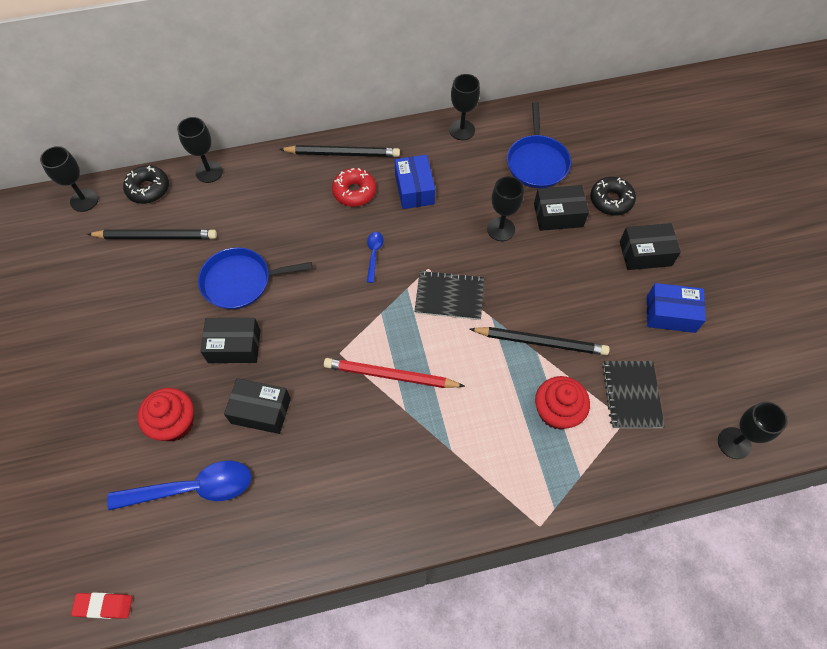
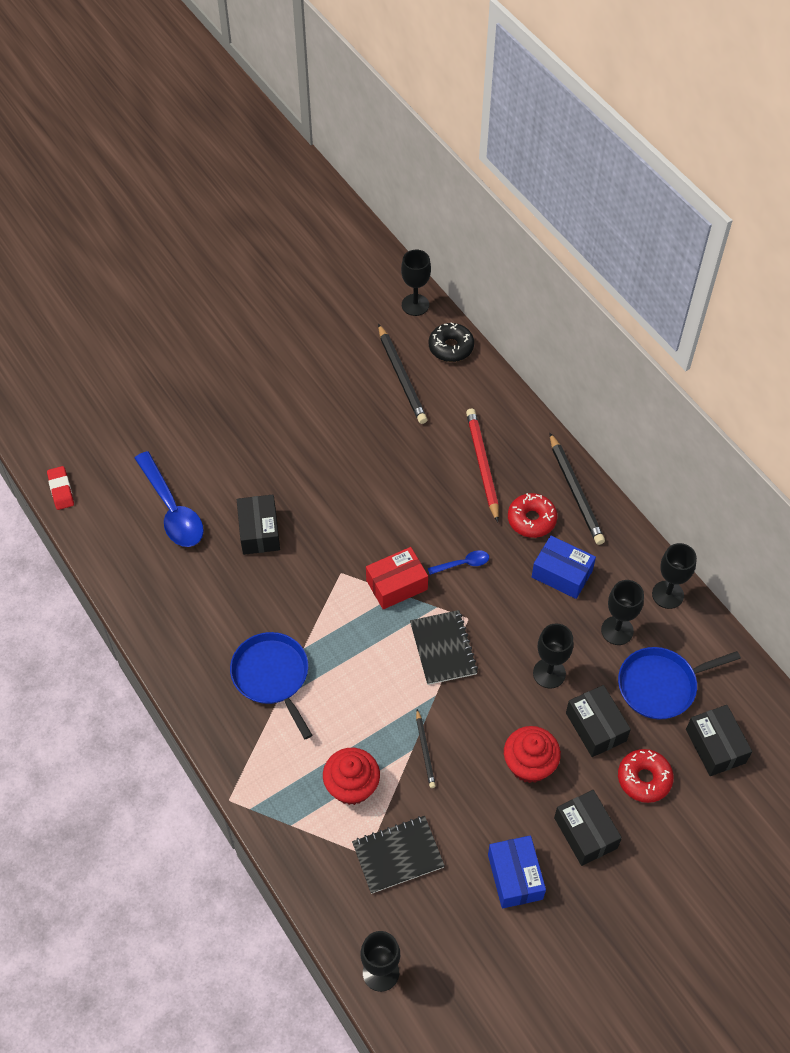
camera: 70 degrees right, 5 degrees down
(174, 423) = (224, 471): red cupcake -> red cupcake (529, 764)
(209, 172) = (494, 386): black goblet -> black goblet (617, 630)
(234, 346) = (314, 485): black box -> black box (715, 746)
(240, 281) = (383, 463): blue pan -> blue pan (272, 676)
(372, 311) = (396, 585): none -> red box
(390, 375) = (334, 624): red pencil -> red pencil (482, 465)
(414, 189) = (562, 574): blue box -> blue box turned 60 degrees clockwise
(540, 342) = (425, 750): black pencil -> black pencil, size x0.56
(611, 200) = (644, 779): black donut -> red donut

